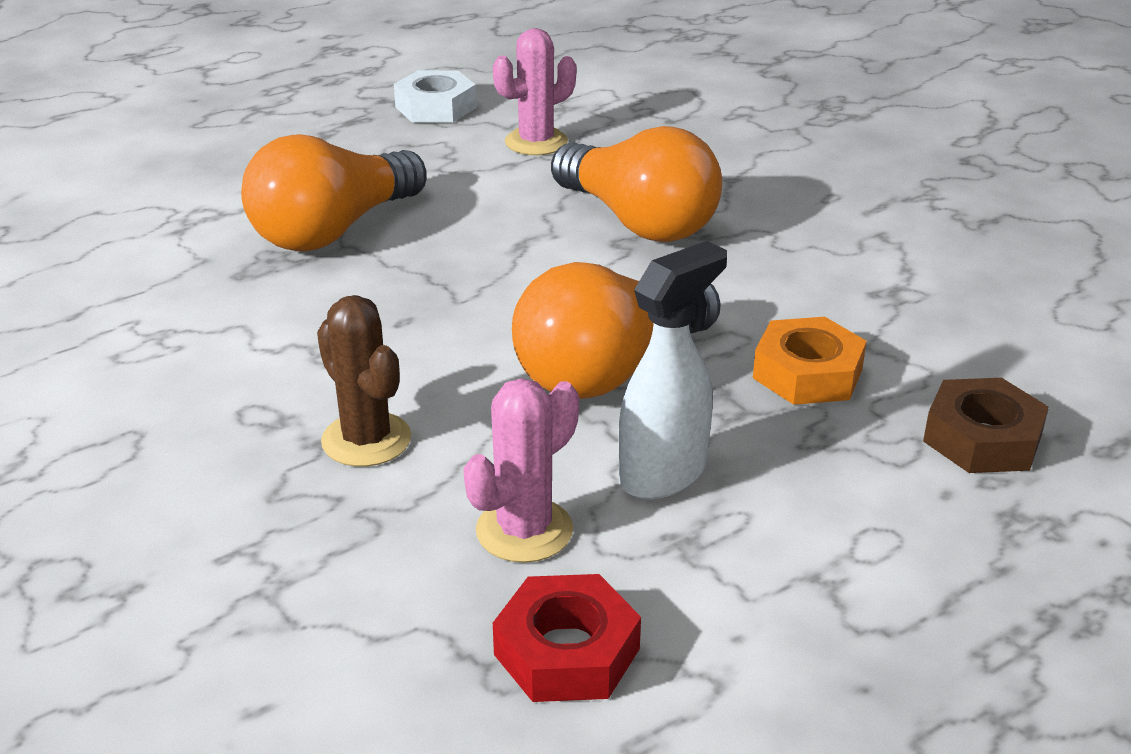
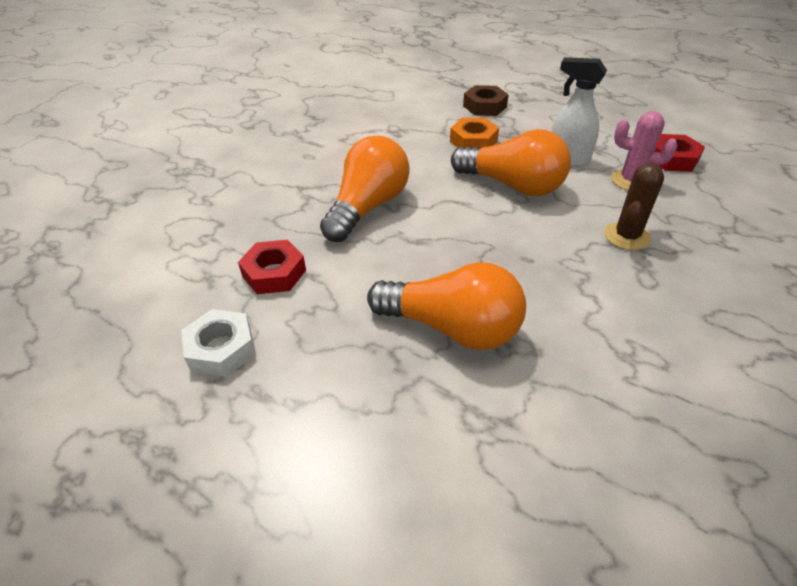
camera: 110 degrees left, 10 degrees up
(536, 142) = (274, 273): pink cactus -> red nut

